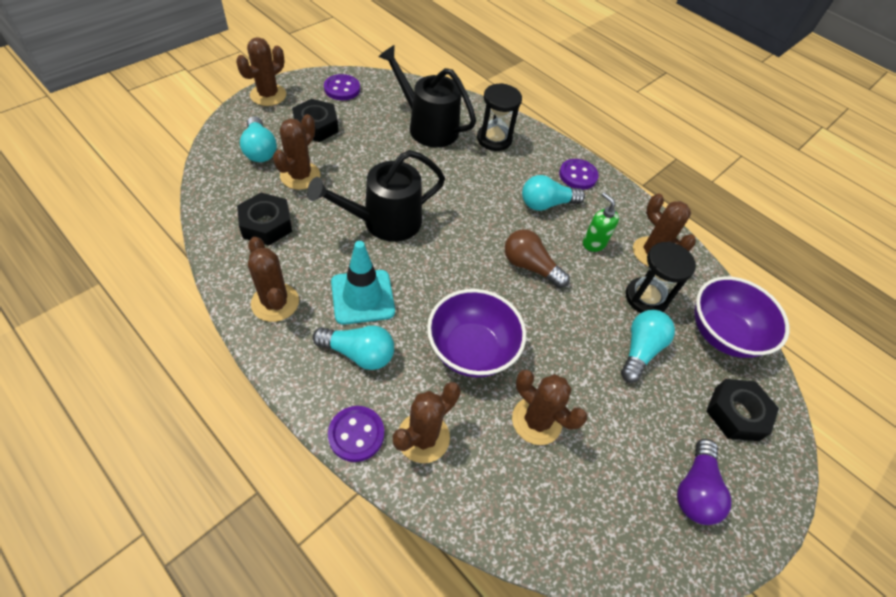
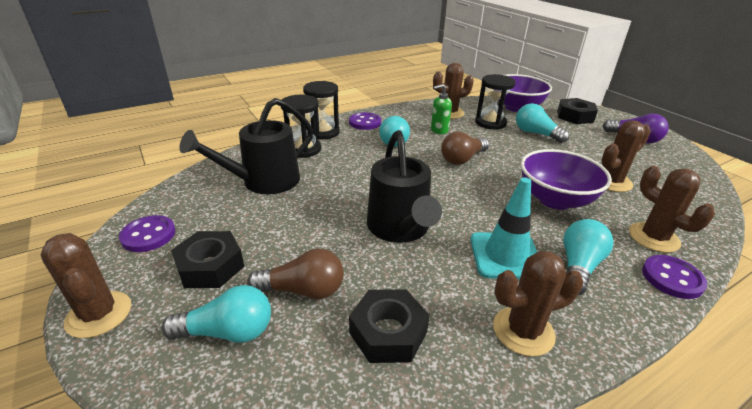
camera: 70 degrees left, 20 degrees down
(300, 176) = (303, 290): brown cactus -> brown light bulb
(536, 146) = (323, 132): none -> black hourglass

